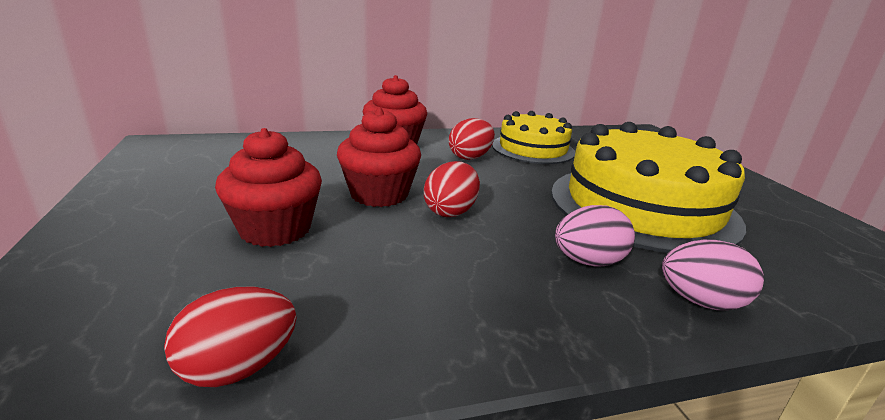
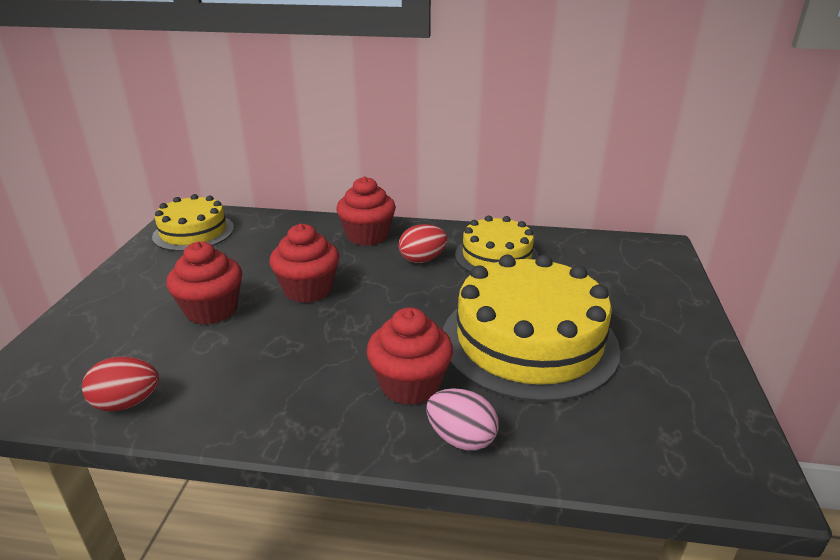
camera: 25 degrees right, 5 degrees up
(180, 158) = (193, 232): none -> yellow cake
(451, 211) = (348, 316): red egg -> none
(588, 262) = (410, 384): pink egg -> red cupcake

